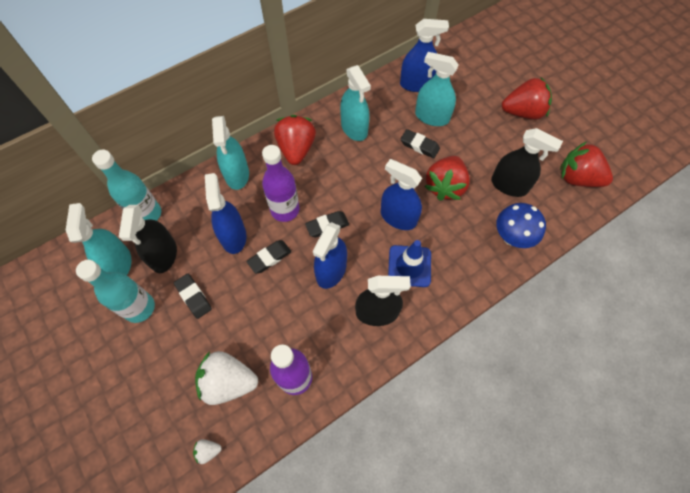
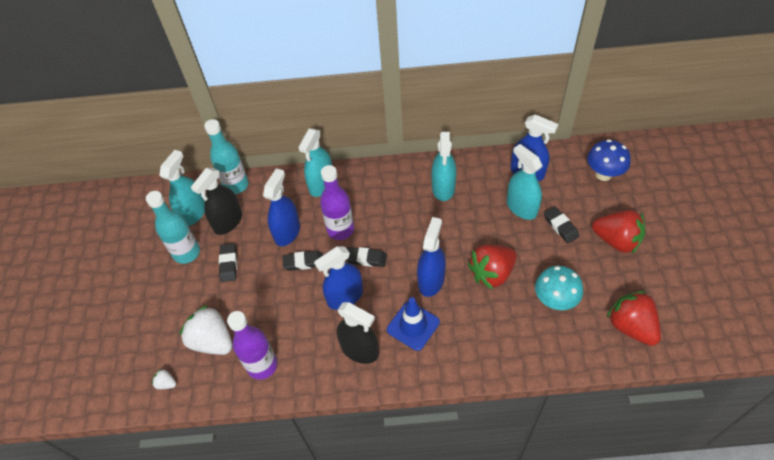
camera: 35 degrees right, 10 degrees down
(296, 149) = (382, 184): red strawberry -> none
(398, 217) = (431, 280): blue spray bottle -> blue spray bottle turned 45 degrees clockwise
(419, 145) = (492, 228): black eraser -> black eraser (560, 226)
(509, 185) = (554, 301): black spray bottle -> turquoise mushroom
(512, 237) = (524, 348): blue mushroom -> blue mushroom (603, 174)

